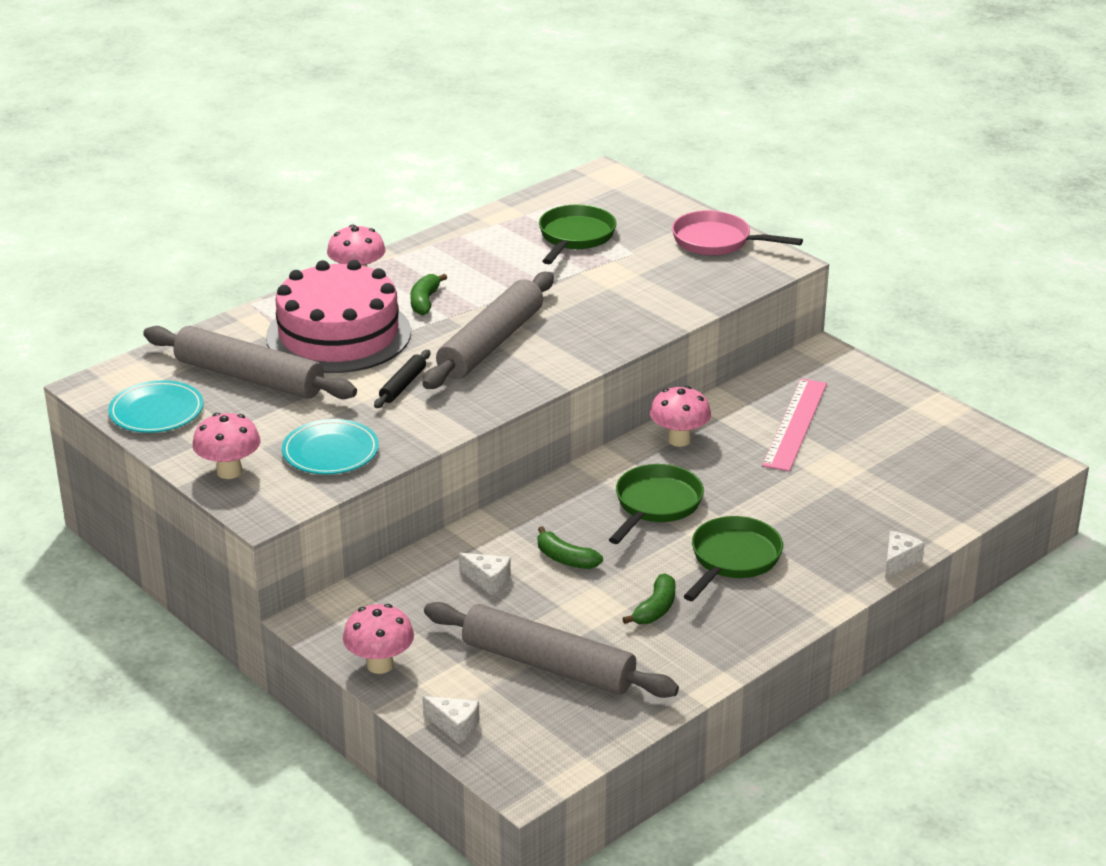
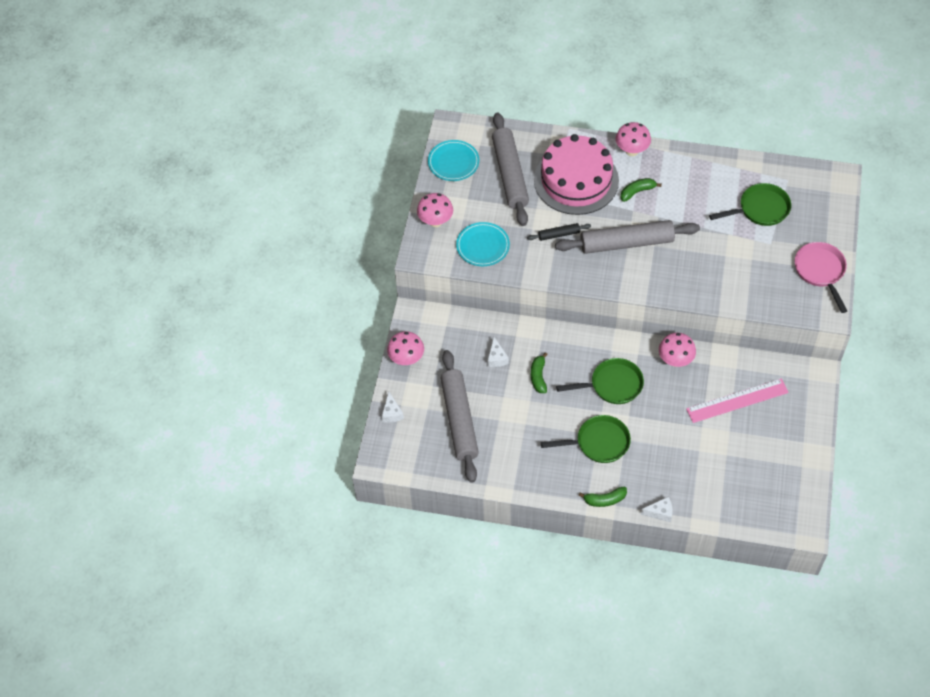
camera: 55 degrees right, 25 degrees up
(655, 609) = (534, 435): green banana -> green banana (605, 500)

